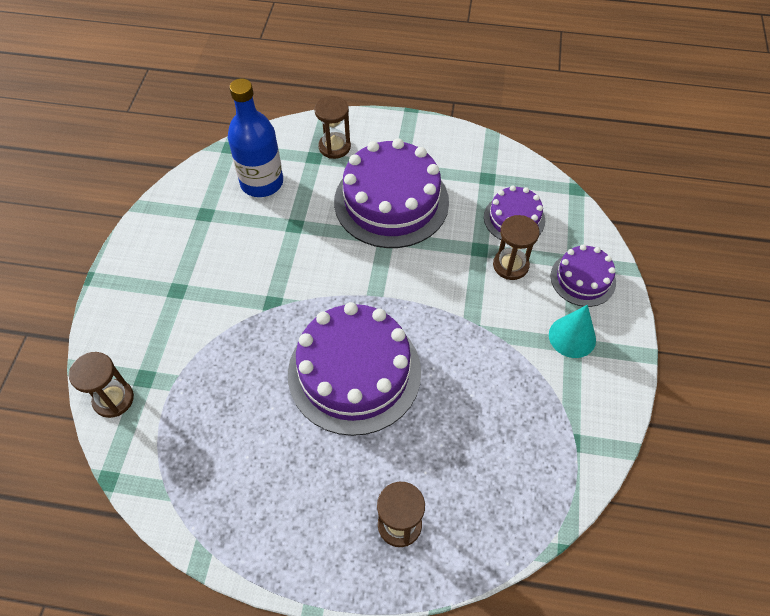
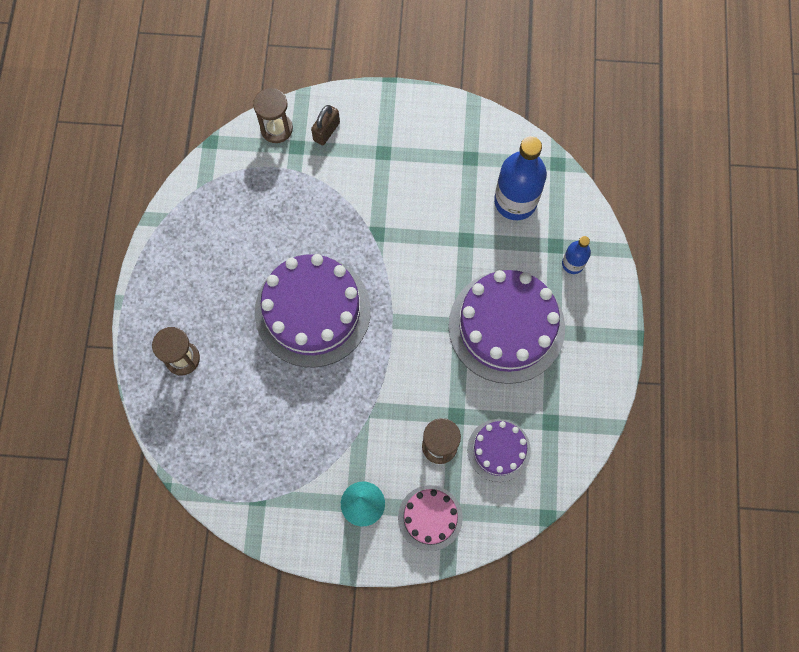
camera: 85 degrees right, 15 degrees up
(134, 345) = (326, 131): none -> brown padlock
(334, 147) = (572, 264): brown hourglass -> blue bottle
(583, 279) = (430, 517): purple cake -> pink cake

